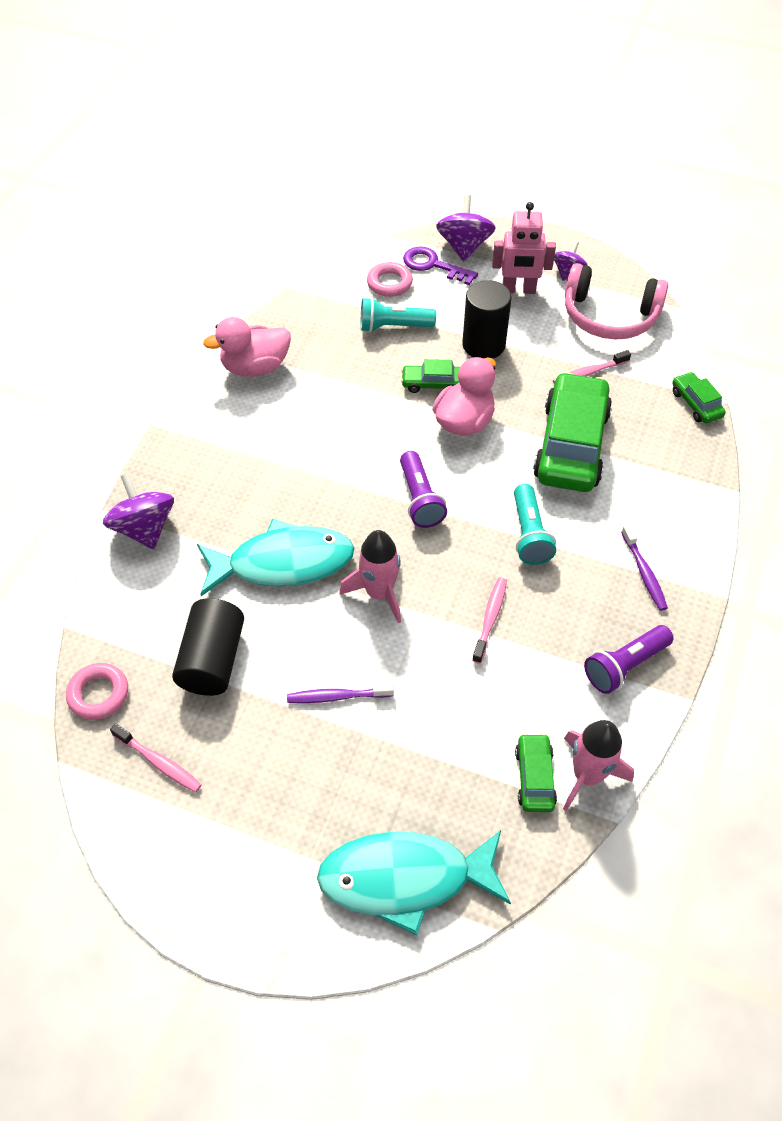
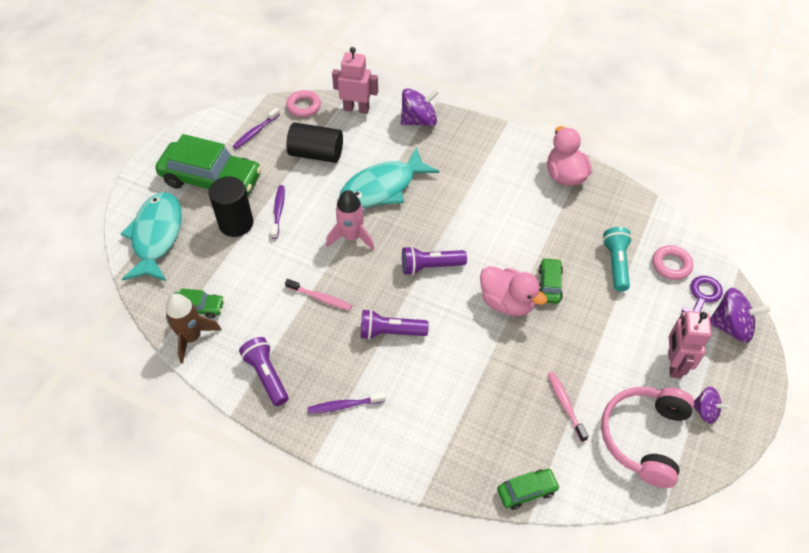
camera: 95 degrees right, 0 degrees up
(111, 614) = (356, 109): none -> pink robot
(159, 762) = (255, 132): pink toothbrush -> purple toothbrush
(283, 563) = (383, 187): turquoise fish -> turquoise fish turned 60 degrees clockwise
(483, 345) = (597, 327): black cylinder -> black cylinder (236, 223)
(529, 534) = (390, 332): turquoise flashlight -> purple flashlight
(571, 445) = (479, 376): green car -> green car (211, 180)
(587, 775) = (192, 337): pink rocket -> brown rocket

